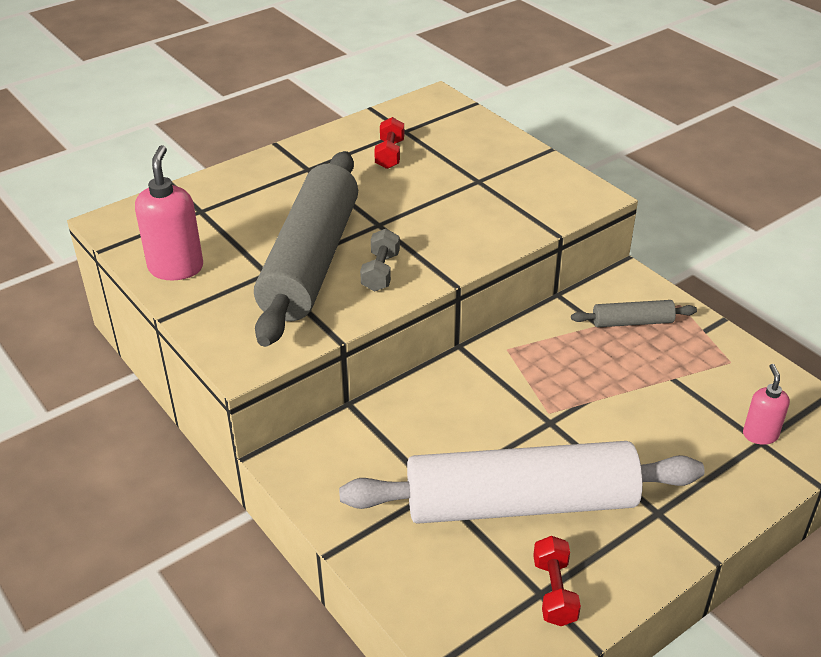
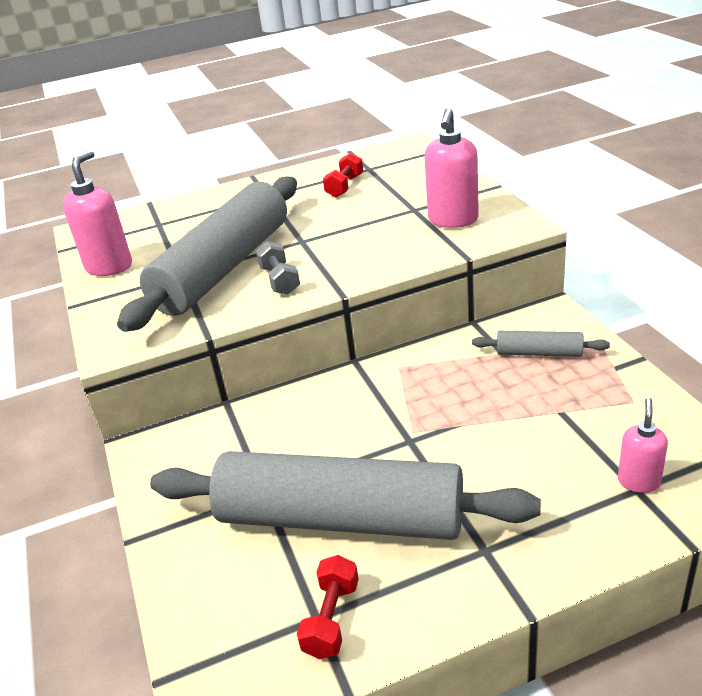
camera: 20 degrees right, 5 degrees down
(381, 272) = (280, 280): grey dumbbell -> grey dumbbell turned 45 degrees counterclockwise
(520, 504) = (340, 519): white rolling pin -> grey rolling pin
(524, 192) = (453, 220): none -> pink soap dispenser

